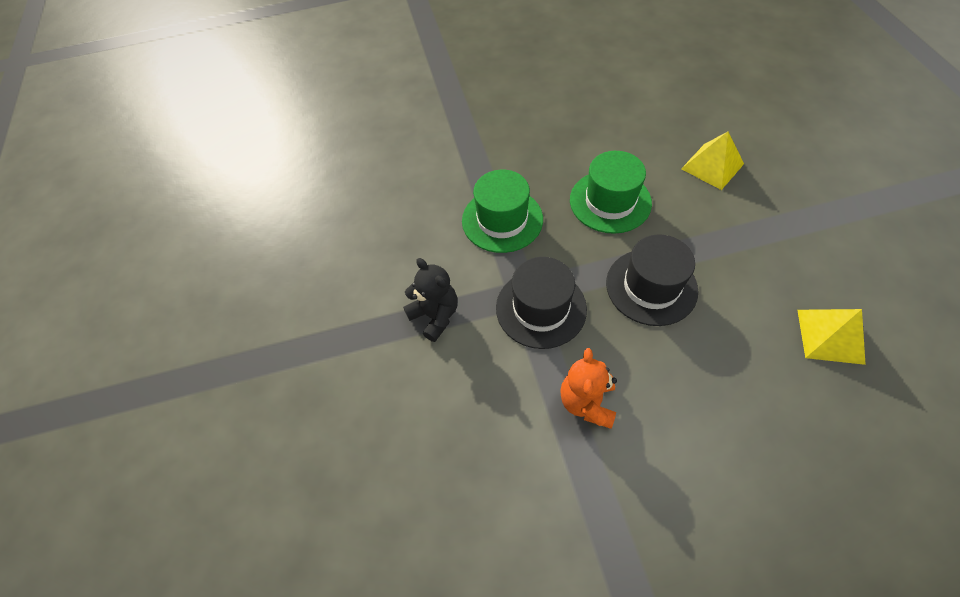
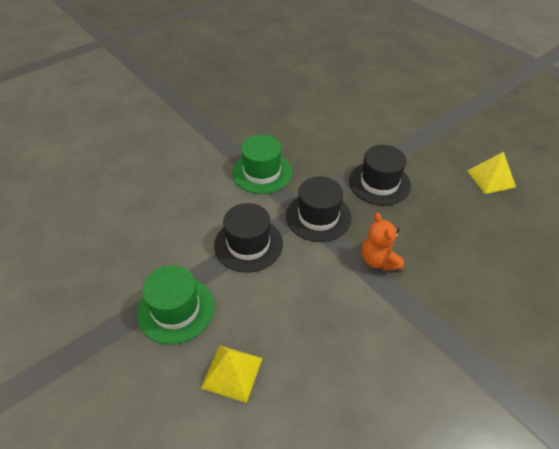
camera: 30 degrees left, 10 degrees down
(435, 316) = (248, 244): black teddy bear -> black hat
(610, 201) = (327, 142): green hat -> green hat (176, 309)
(712, 166) = (376, 108): yellow pyramid -> yellow pyramid (232, 373)

